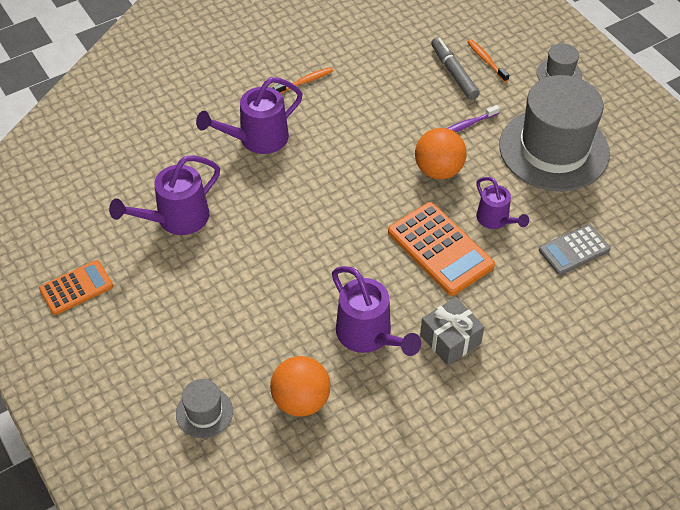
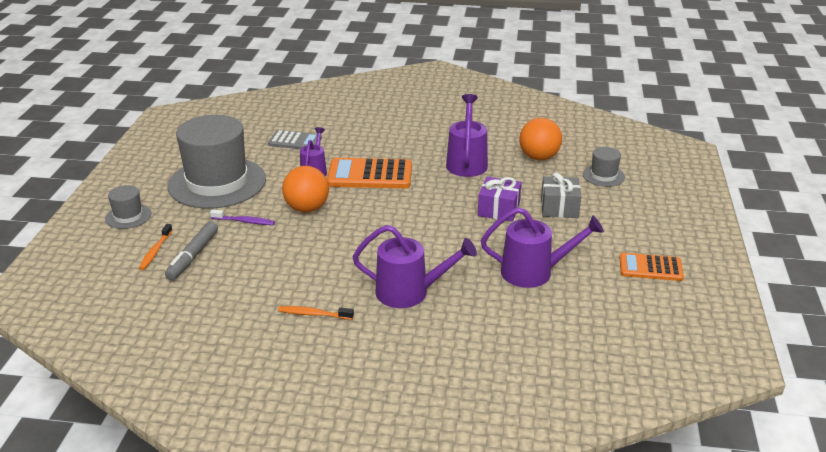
camera: 140 degrees left, 20 degrees down
(270, 279) = (498, 209): none -> purple gift
(440, 249) = (370, 175): orange calculator -> orange calculator turned 90 degrees counterclockwise
(450, 339) = (422, 142): grey gift -> grey gift (559, 208)

